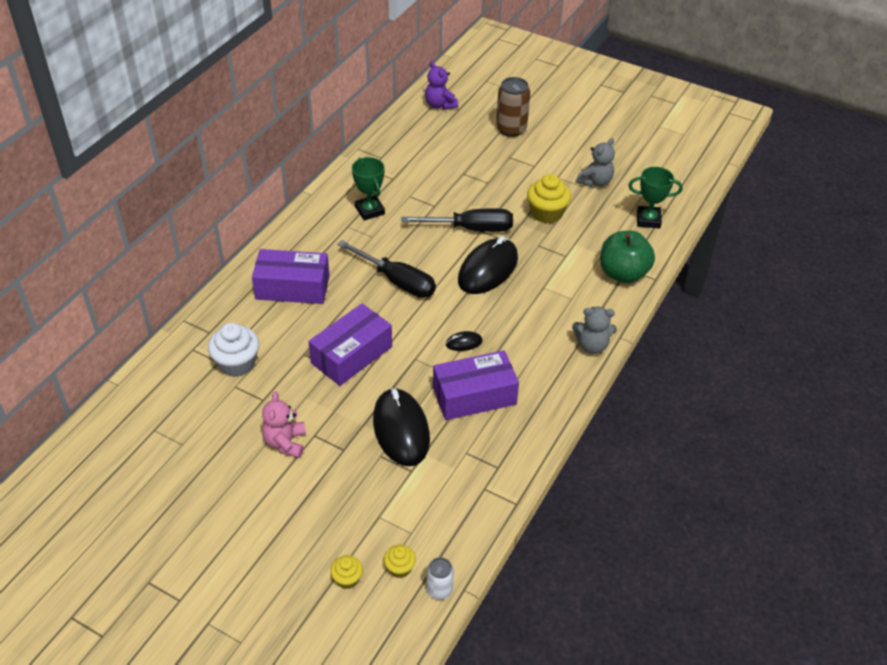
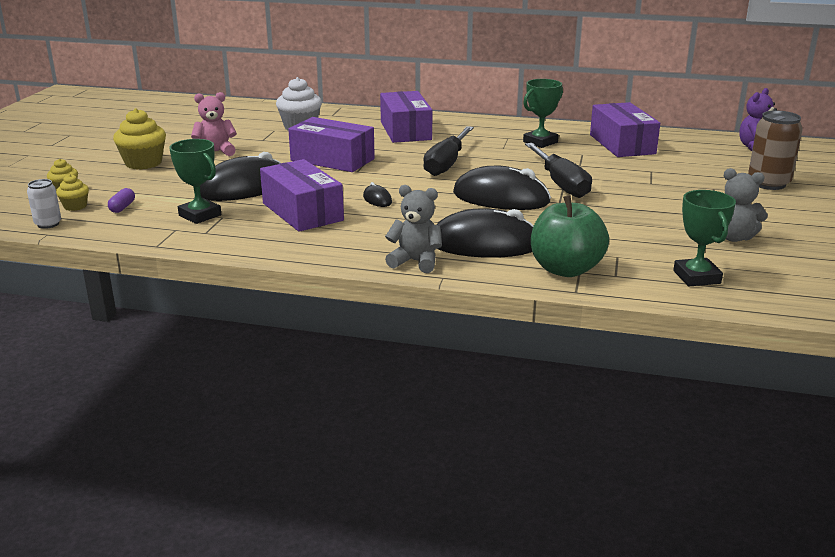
camera: 75 degrees right, 20 degrees down
(398, 167) = (622, 144): none -> purple box
(417, 528) = (122, 207): none -> purple capsule
(458, 468) = (200, 215): none -> green trophy
(546, 213) = (632, 216): yellow cupcake -> yellow cupcake (143, 163)
(571, 302) = (484, 244): none -> black mouse
(592, 345) = (415, 262): grey teddy bear -> grey teddy bear turned 120 degrees clockwise

